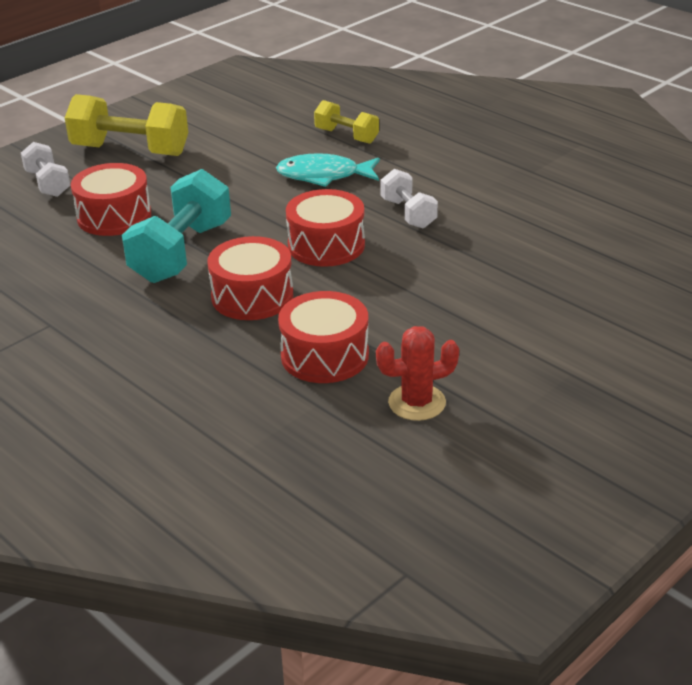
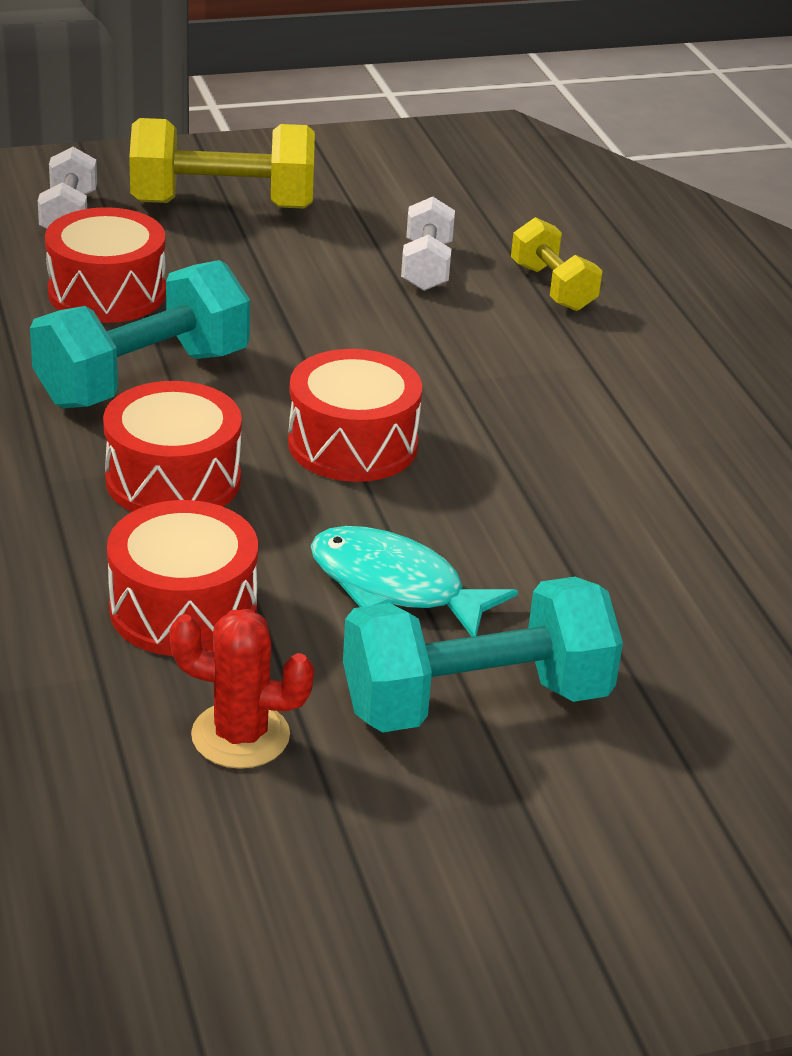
camera: 25 degrees right, 0 degrees up
(130, 151) = (223, 205): yellow dumbbell -> yellow dumbbell turned 45 degrees counterclockwise
(323, 176) = (456, 337): turquoise fish -> turquoise fish (395, 587)
(408, 213) = (524, 441): white dumbbell -> white dumbbell (426, 267)
(510, 341) = (476, 701): none -> turquoise dumbbell

